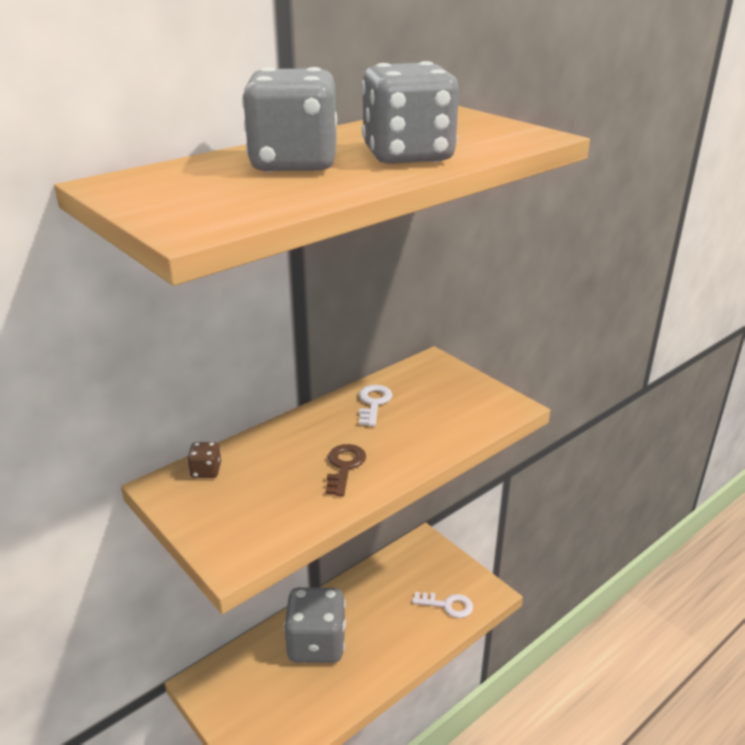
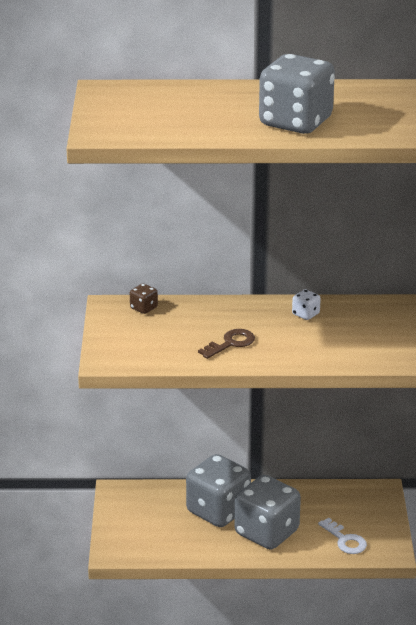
camera: 40 degrees right, 0 degrees up
(294, 164) = (219, 106): grey dice -> grey dice (266, 532)
(373, 403) = (305, 314): white key -> white dice

